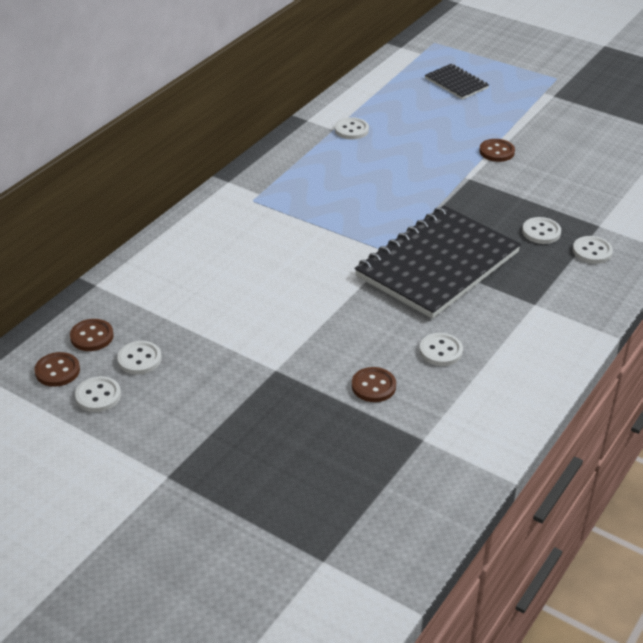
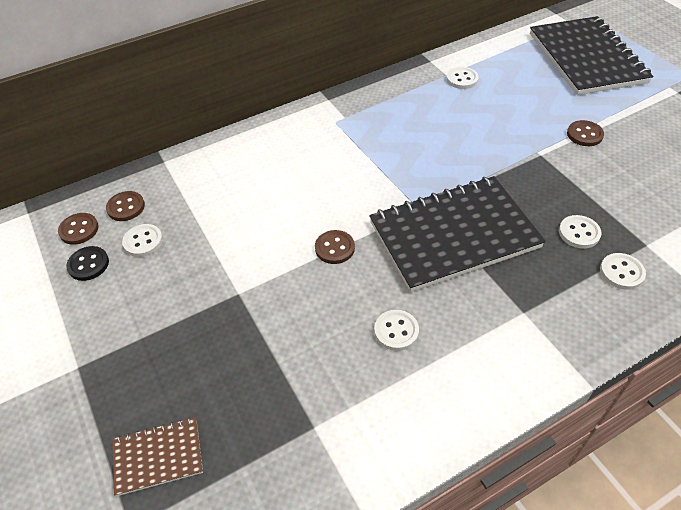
camera: 30 degrees right, 10 degrees up
(98, 396) = (88, 264): white button -> black button
(305, 507) = (158, 456): none -> brown notebook
(373, 386) = (309, 345): brown button -> brown button (334, 248)
(456, 83) = (586, 58): black notebook -> black notebook, size x2.16

